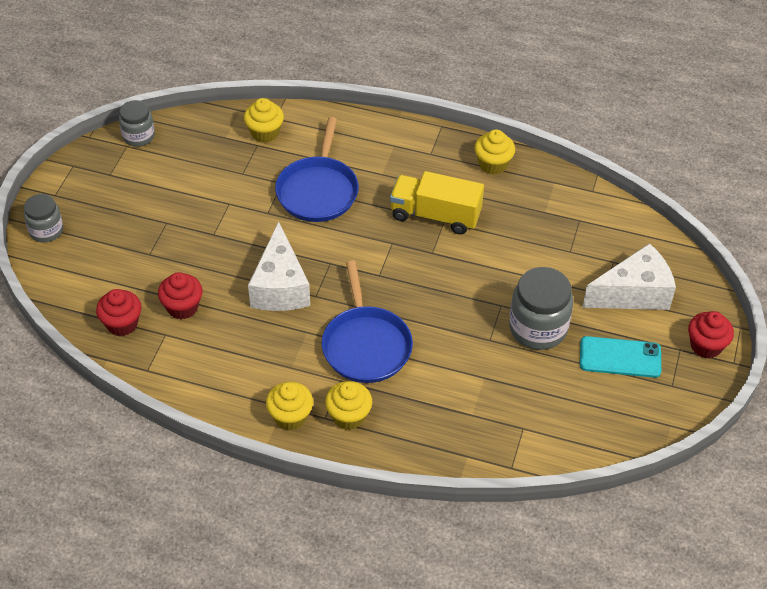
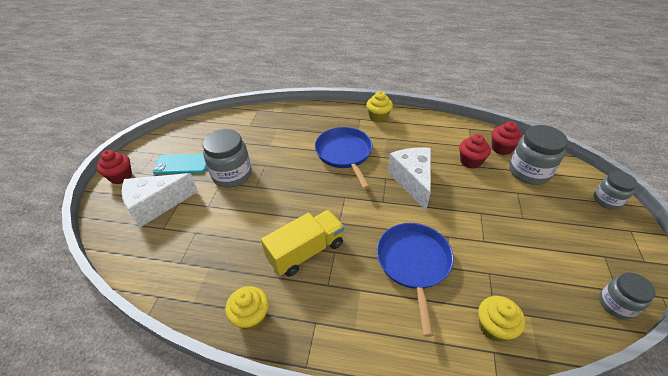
camera: 175 degrees right, 5 degrees down
(112, 280) = (529, 172): none -> grey jar
(349, 416) = (346, 120): yellow cupcake -> none
(435, 215) = (306, 251): yellow truck -> yellow truck turned 45 degrees counterclockwise

